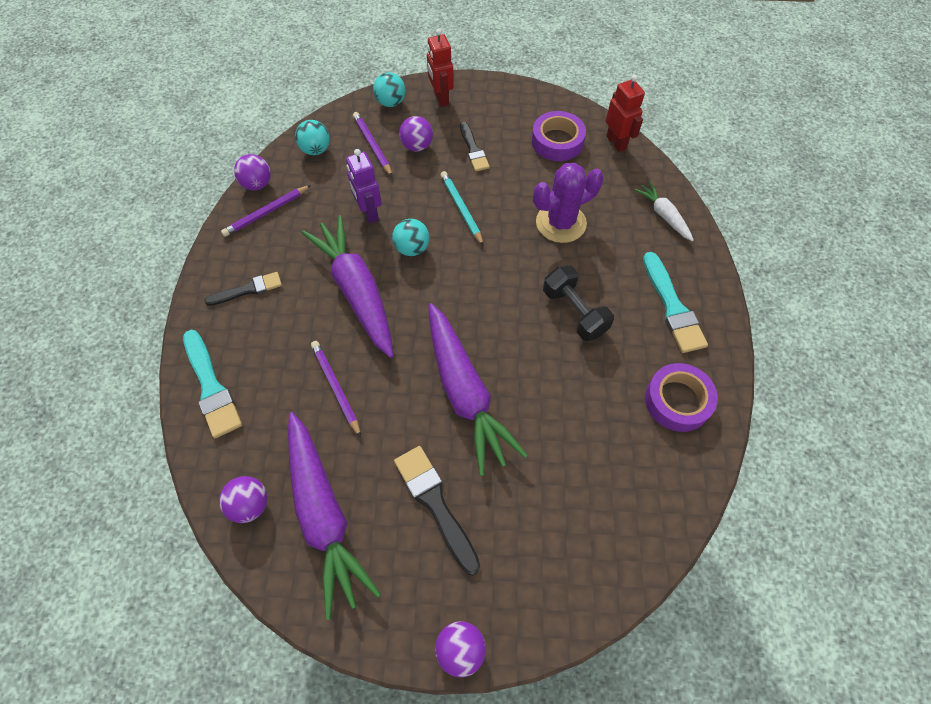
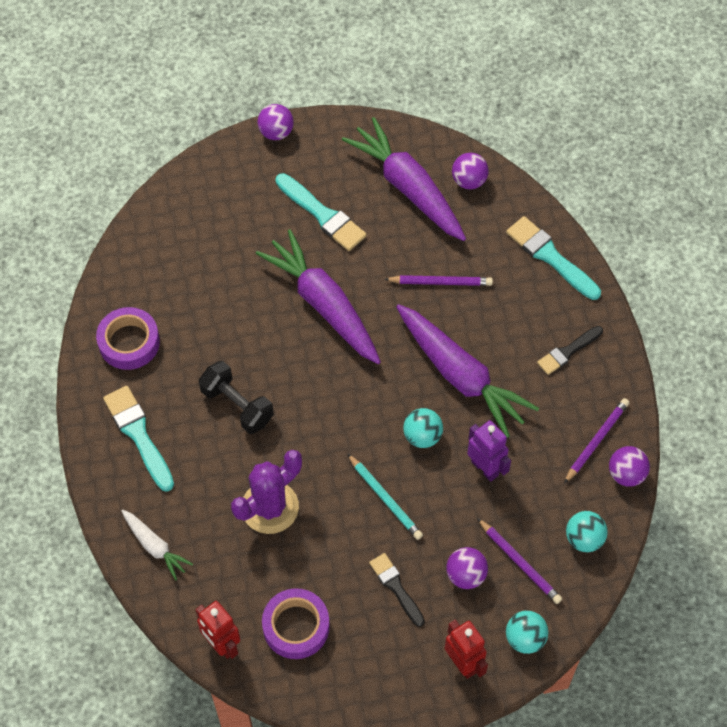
camera: 165 degrees right, 0 degrees up
(335, 387) = (441, 282): purple pencil -> purple pencil turned 45 degrees counterclockwise
(435, 504) = (322, 215): black brush -> turquoise brush

